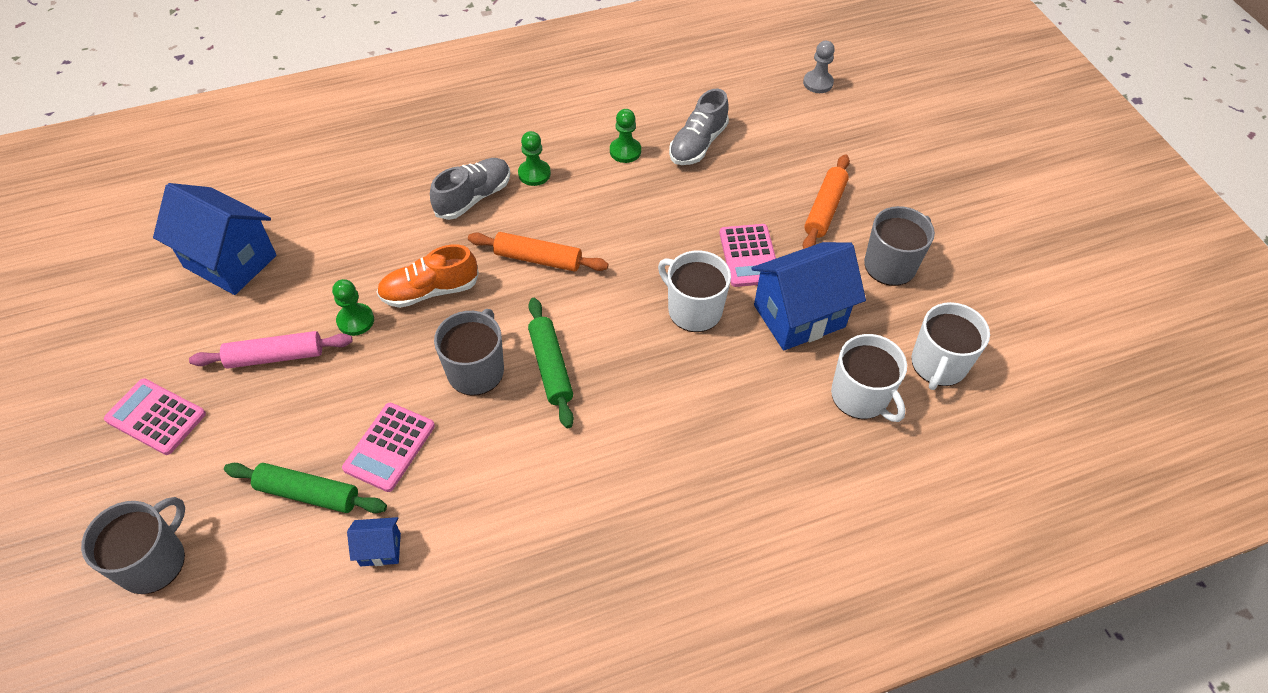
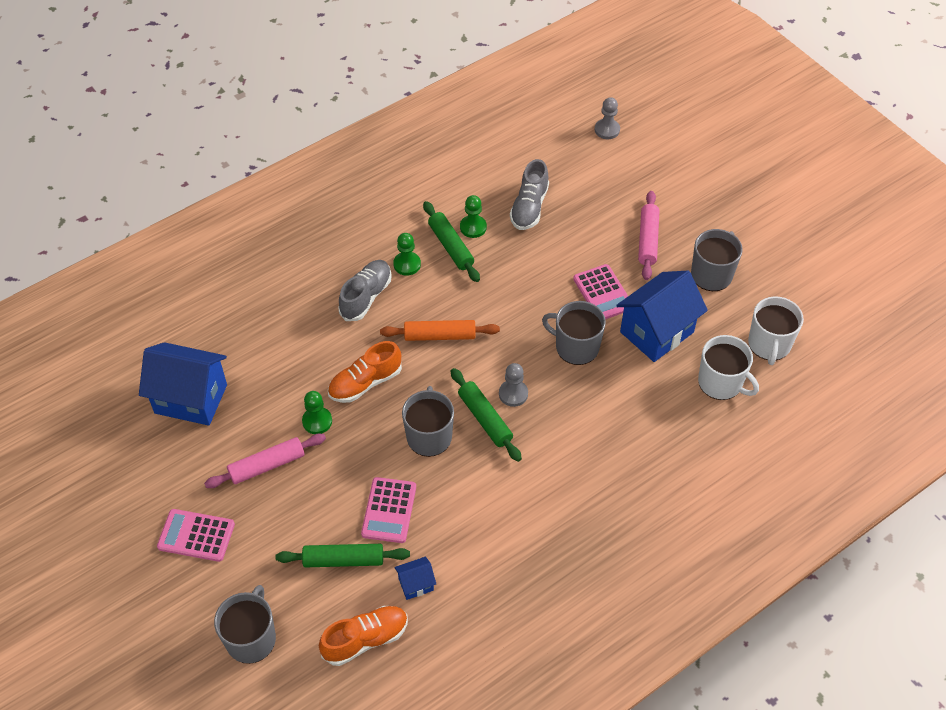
camera: 15 degrees left, 0 degrees up
(287, 604) = (365, 639): none -> orange shoe
(592, 166) = (451, 246): none -> green rolling pin
(596, 346) = (513, 394): none -> grey pawn
(693, 309) = (576, 347): white mug -> grey mug
(824, 209) = (647, 240): orange rolling pin -> pink rolling pin

